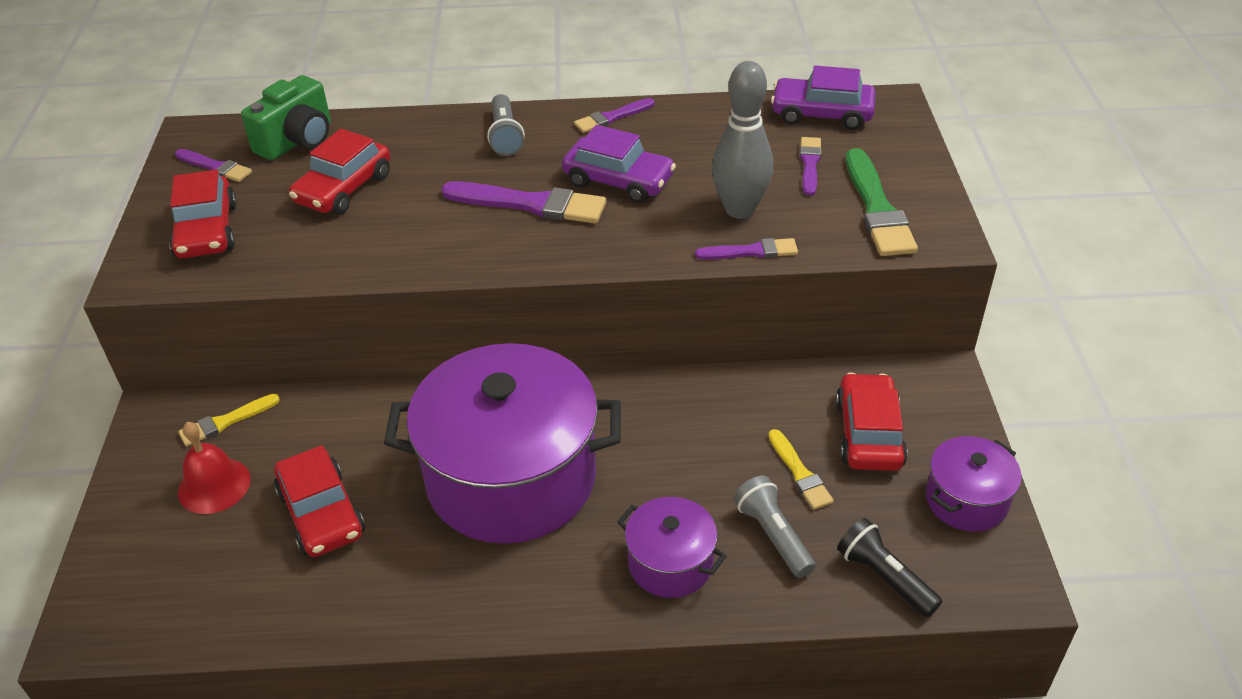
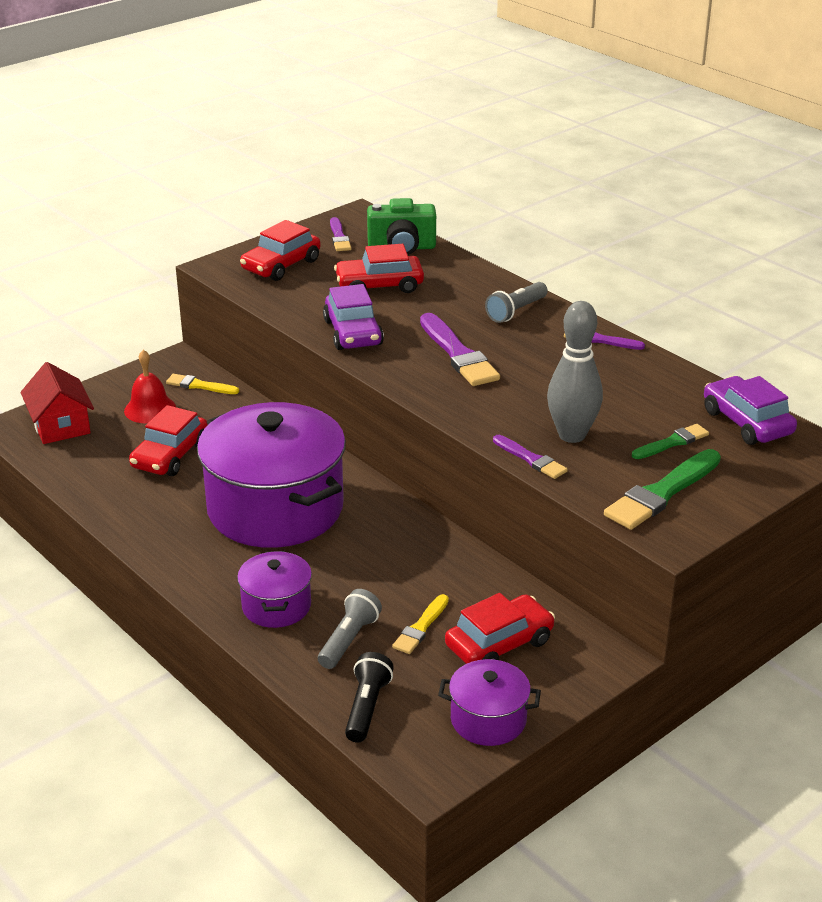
camera: 50 degrees right, 10 degrees down
(140, 583) = (61, 425): none -> red house
(618, 181) = (532, 374): purple car -> purple car (353, 333)
(810, 164) = (672, 442): purple brush -> green brush

